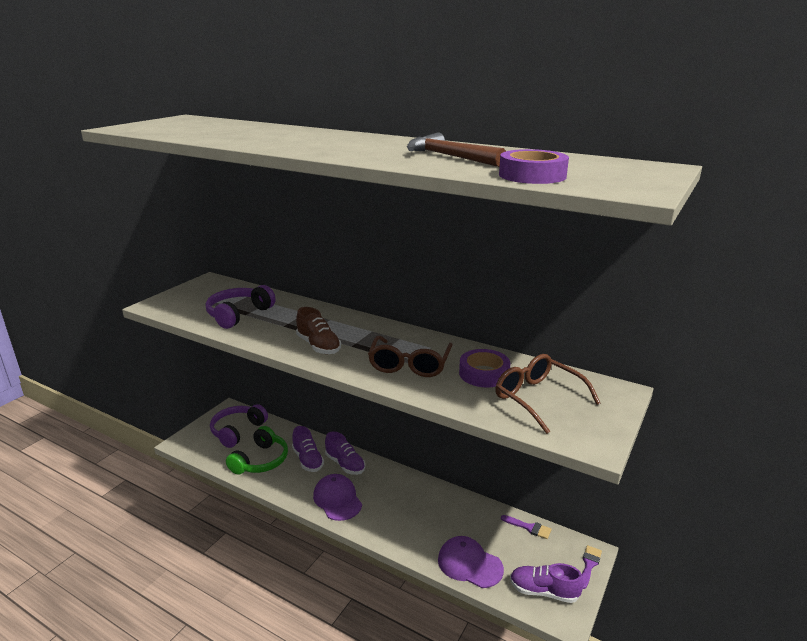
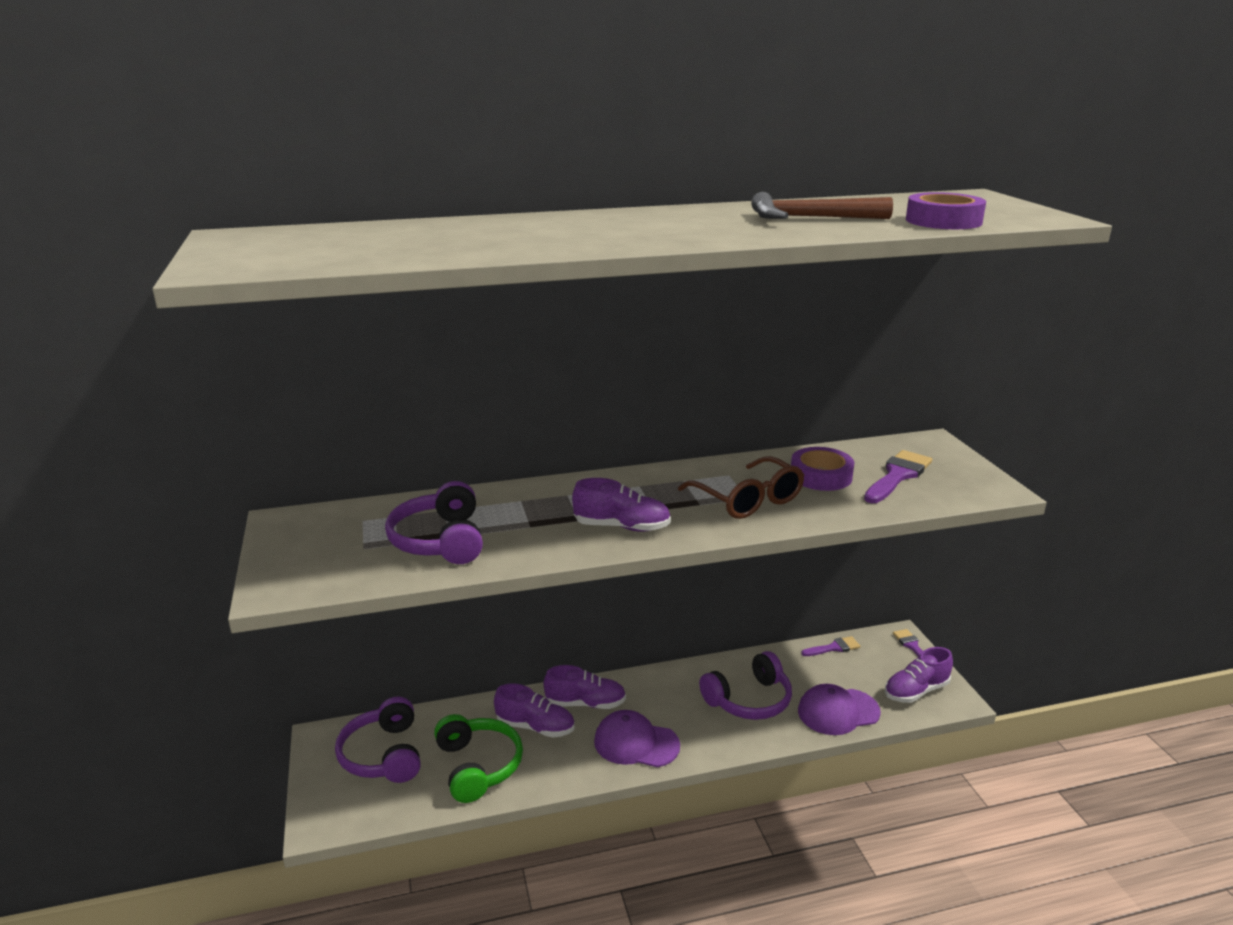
camera: 45 degrees left, 0 degrees up
(318, 346) = (622, 527): brown shoe -> purple shoe
(427, 520) = (749, 700): none -> purple headphones
(537, 398) = (897, 475): brown glasses -> purple brush

